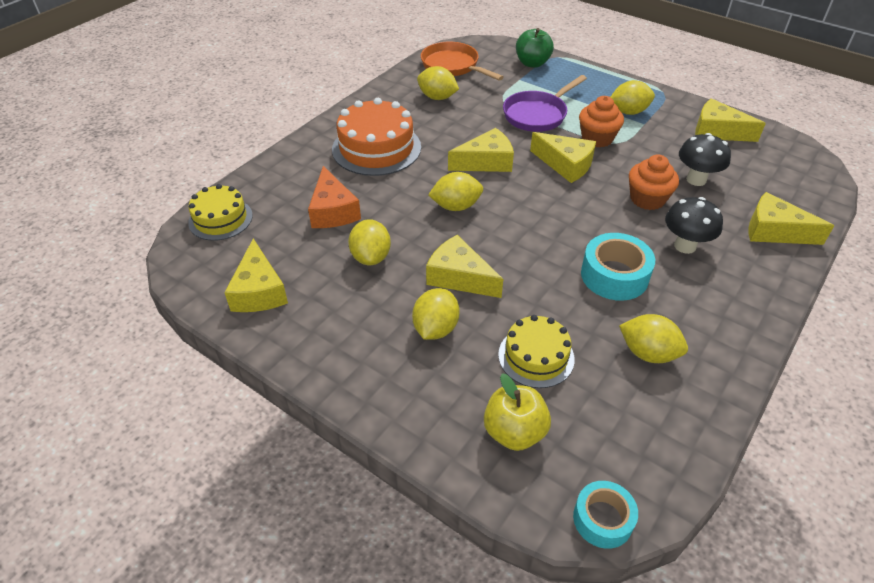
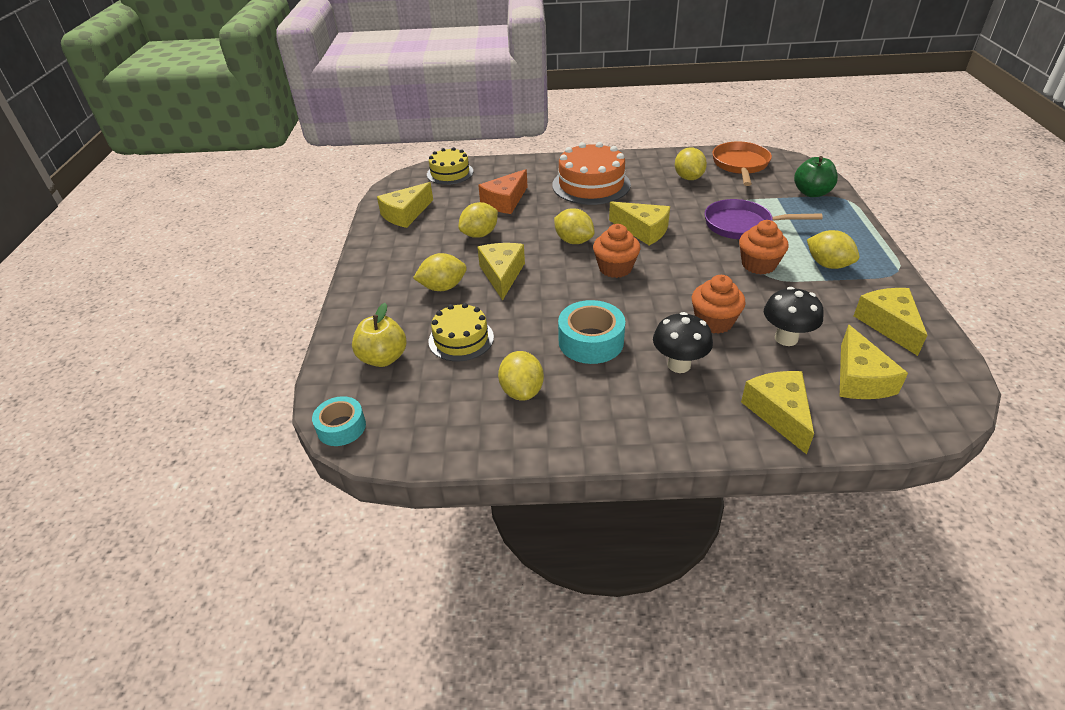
camera: 55 degrees right, 5 degrees down
(524, 206) = (615, 268): none -> orange cupcake
(565, 165) = (696, 264): yellow cheese -> yellow cheese (860, 379)

